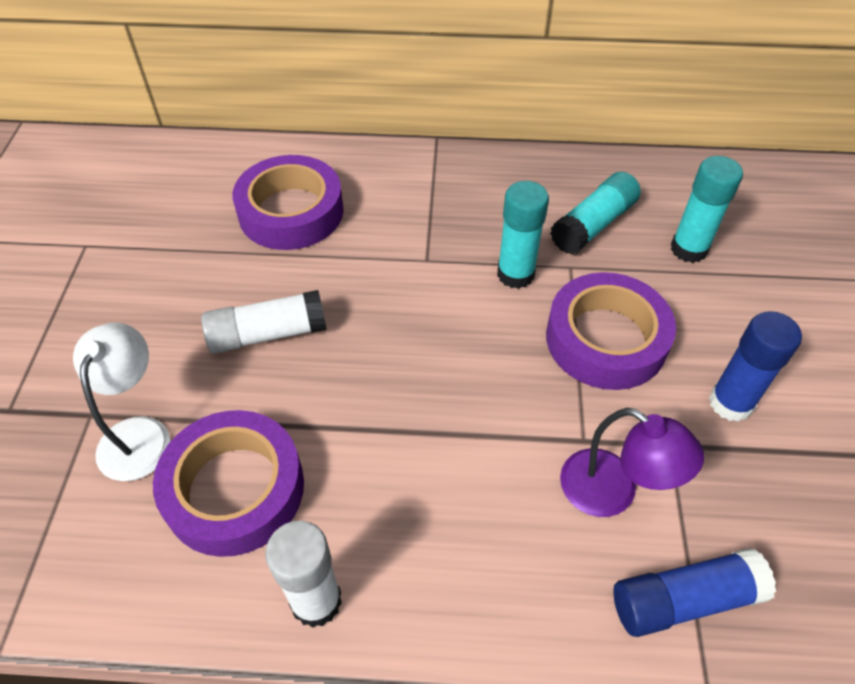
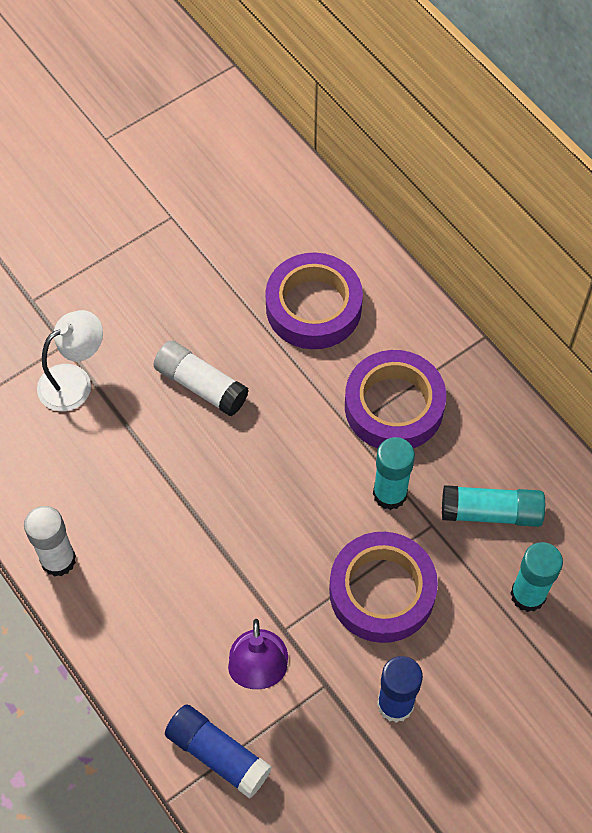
camera: 50 degrees right, 10 degrees up
(234, 489) = (85, 462): purple tape -> purple tape (394, 406)

